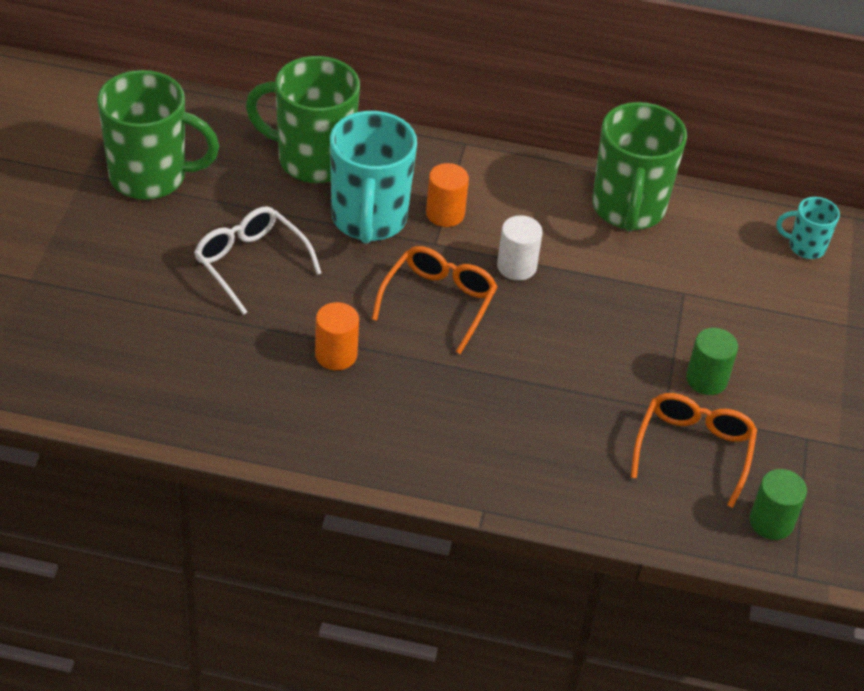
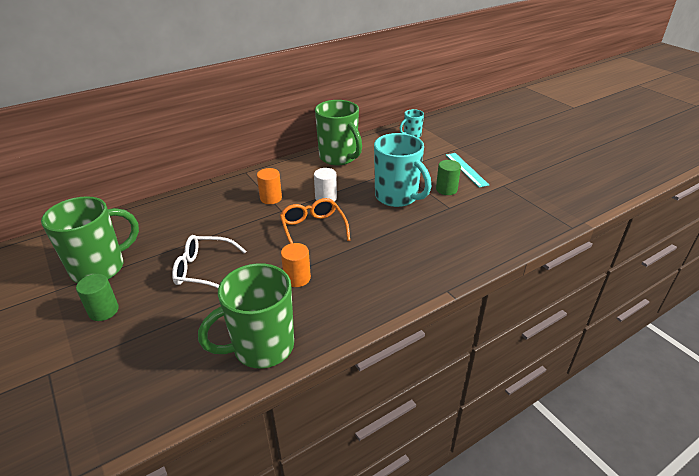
camera: 40 degrees left, 10 degrees down
(312, 160) = (183, 214): green mug -> green mug (262, 347)
(369, 219) = (240, 219): turquoise mug -> turquoise mug (397, 197)
(693, 449) = (479, 213): orange glasses -> none
(771, 522) = (538, 217): green cylinder -> green cylinder (103, 311)
(794, 370) = (466, 169): none -> turquoise ruler

